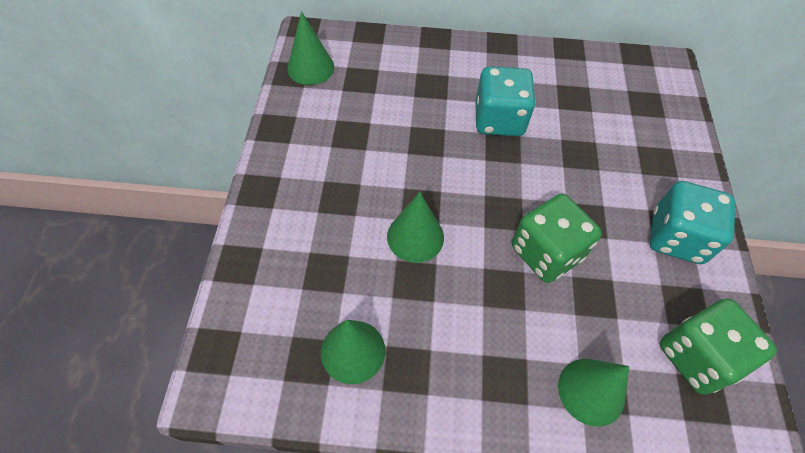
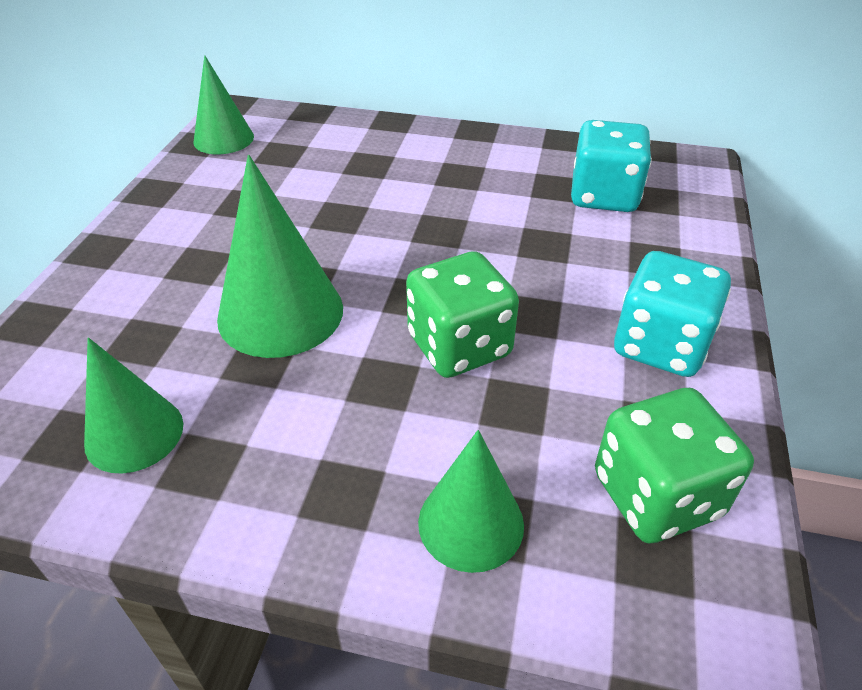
camera: 10 degrees right, 15 degrees down
(415, 237) = (280, 313): green cone -> green cone, size x1.55
(499, 120) = (444, 201): turquoise dice -> turquoise dice (603, 196)

